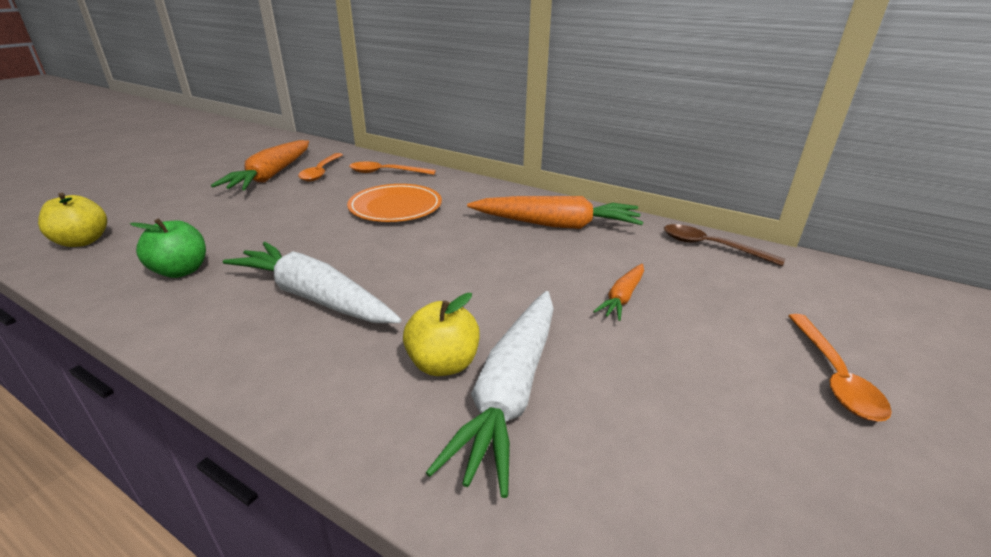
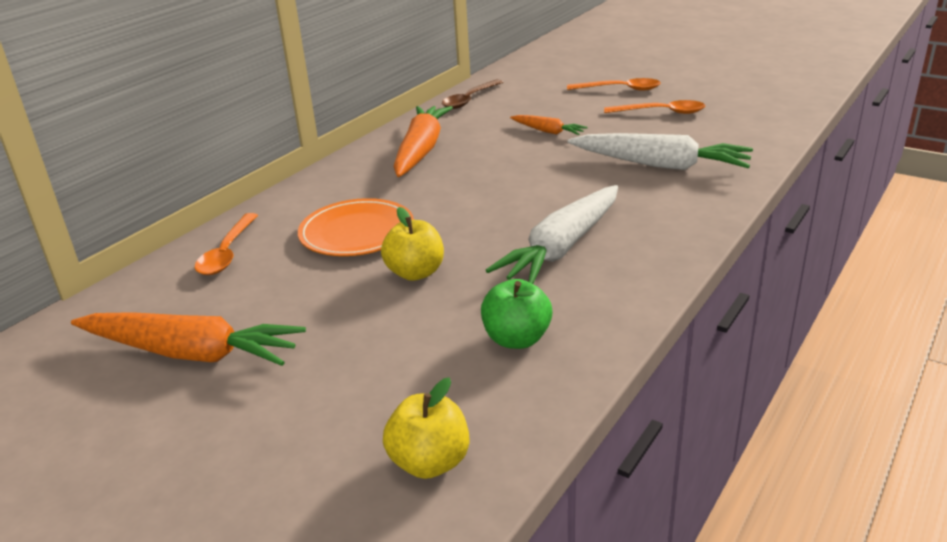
camera: 85 degrees left, 0 degrees up
(321, 172) = (197, 308): orange spoon -> orange spoon (661, 112)
(443, 364) = (640, 186): yellow apple -> yellow apple (415, 273)

